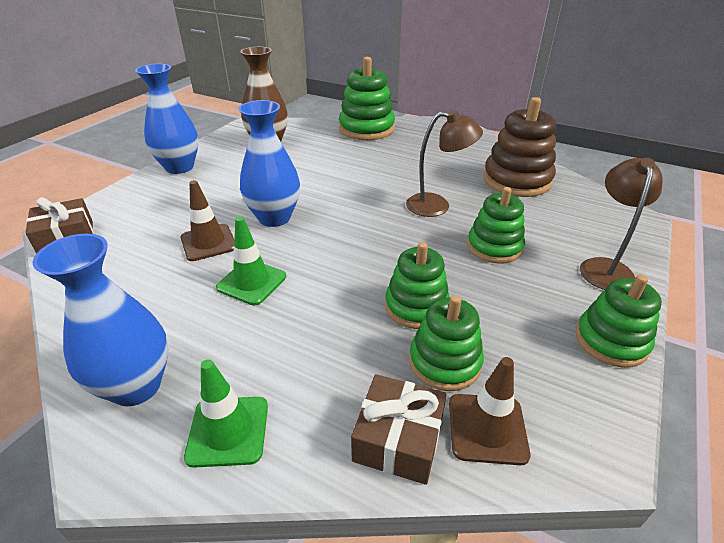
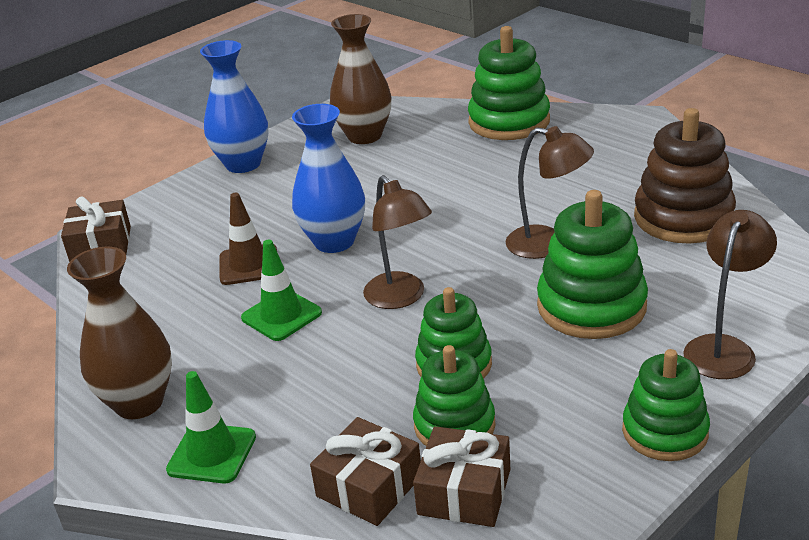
camera: 20 degrees right, 5 degrees down
(136, 386) = (139, 403): blue vase -> brown vase
(347, 256) = (400, 298): none -> brown lamp
(487, 428) = (464, 492): brown traffic cone -> brown gift
(494, 247) = (591, 306): green stacking toy -> green stacking toy, size x1.50

